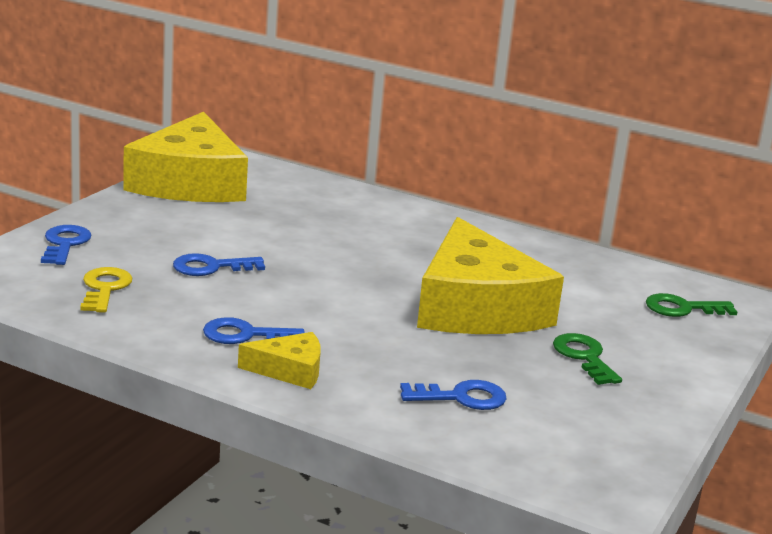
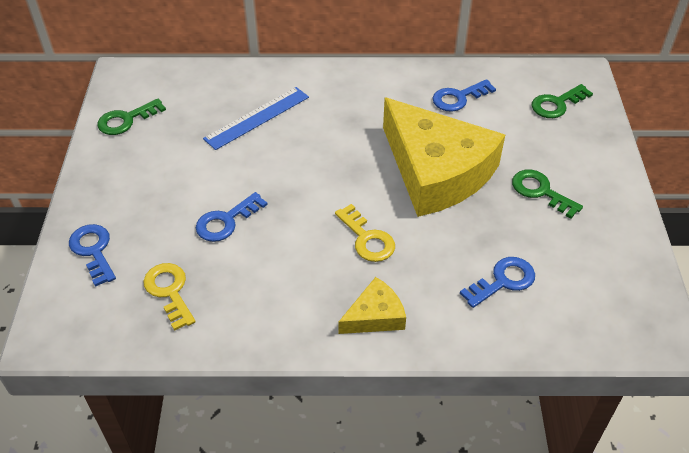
camera: 25 degrees left, 25 degrees up
(190, 182) = (126, 120): yellow cheese -> green key
(245, 335) = (314, 291): blue key -> blue key (458, 98)
(322, 218) = (257, 118): none -> blue ruler
(343, 323) = (367, 239): none -> yellow key

